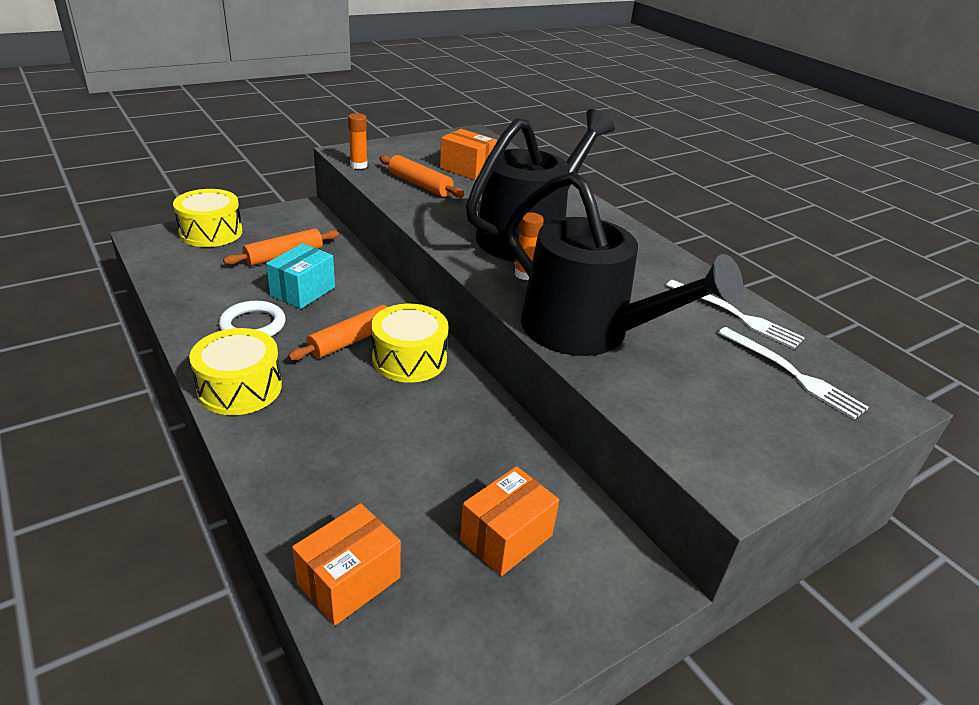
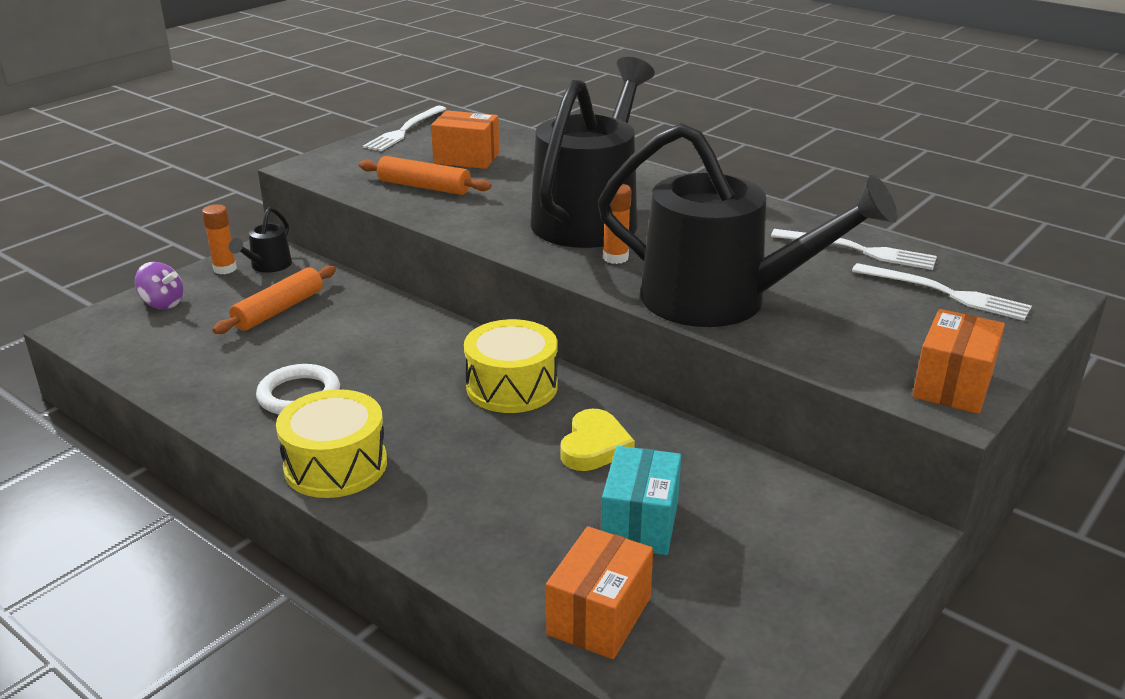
camera: 15 degrees left, 5 degrees down
(211, 232) = (162, 303): yellow drum -> purple spinning top
(299, 221) = (268, 266): none -> black watering can
(303, 291) = (333, 344): turquoise box -> turquoise box (640, 523)
(351, 340) = (430, 383): orange rolling pin -> none
(358, 165) = (333, 179): orange glue stick -> orange glue stick (225, 269)
(437, 139) = (404, 130): none -> white fork
(440, 427) = (594, 446): none -> yellow heart
(506, 537) = (733, 531): orange box -> orange box (952, 385)

